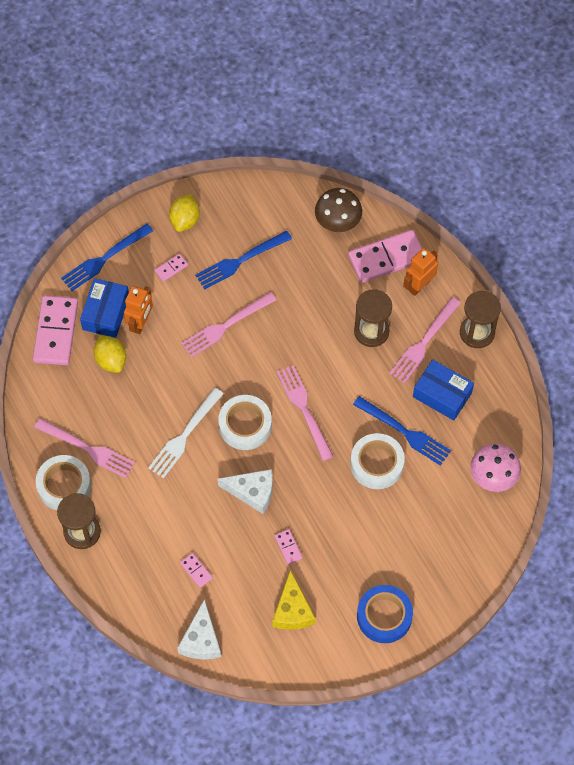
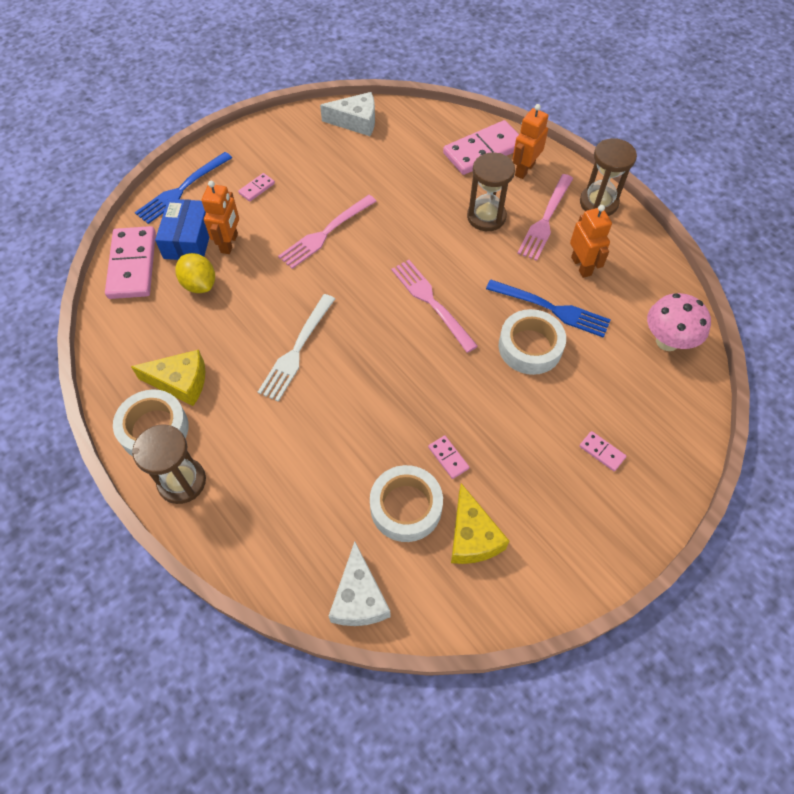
camera: 10 degrees left, 5 degrees down
(88, 449) = (180, 382): pink fork -> yellow cheese
(185, 220) = (265, 145): yellow lemon -> none
(196, 570) = (337, 506): pink domino -> pink domino (602, 452)
(240, 261) = (330, 172): blue fork -> none
(245, 425) = (367, 329): white tape -> white tape (406, 507)
(252, 492) = (390, 400): white cheese -> white cheese (356, 121)
(337, 223) = (425, 128): brown mushroom -> none
(384, 616) = (591, 524): blue tape -> none
(442, 395) = (581, 266): blue box -> orange robot

